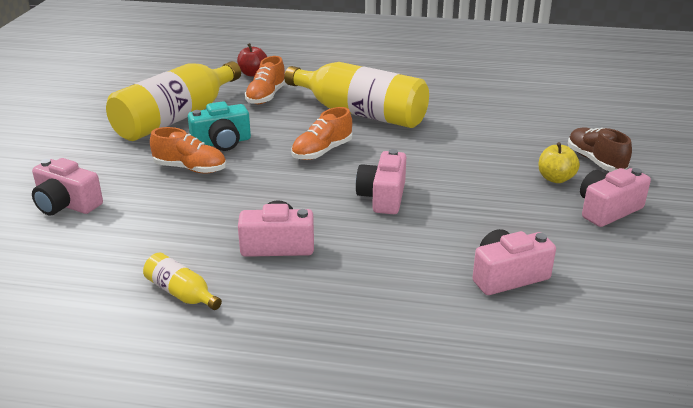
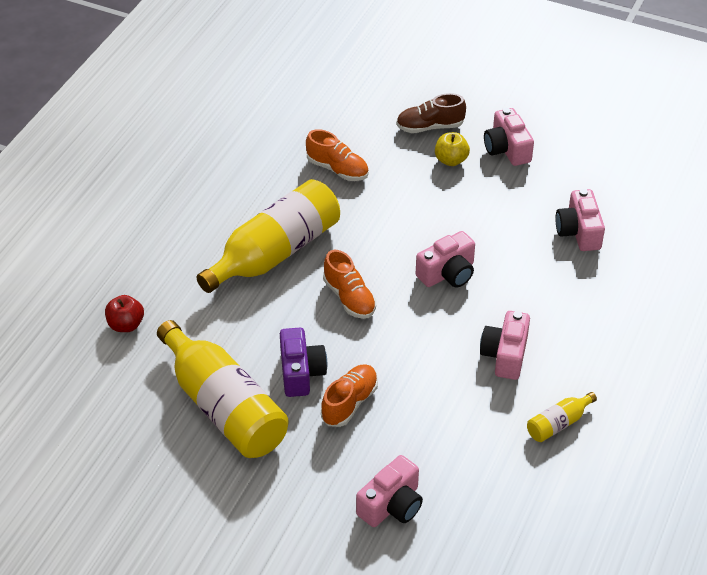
camera: 75 degrees left, 15 degrees up
(222, 142) = (301, 372): turquoise camera -> purple camera
(266, 96) = (198, 322): orange shoe -> orange shoe (337, 169)
(383, 197) = (447, 273): pink camera -> pink camera turned 60 degrees counterclockwise

